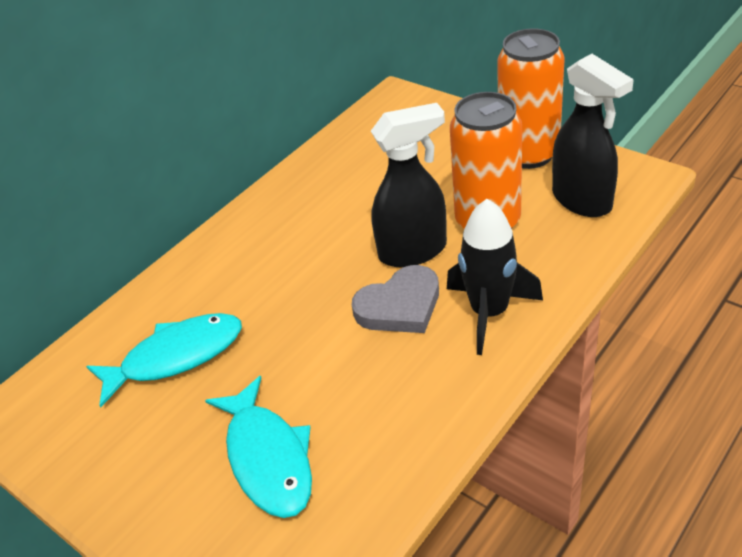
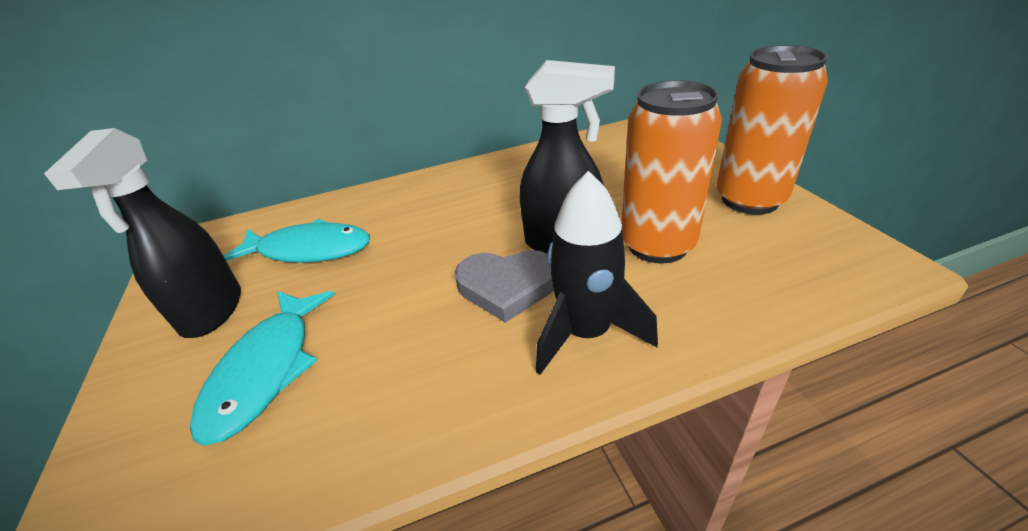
camera: 30 degrees right, 5 degrees down
(582, 201) = (783, 262): black spray bottle -> black spray bottle (212, 312)

